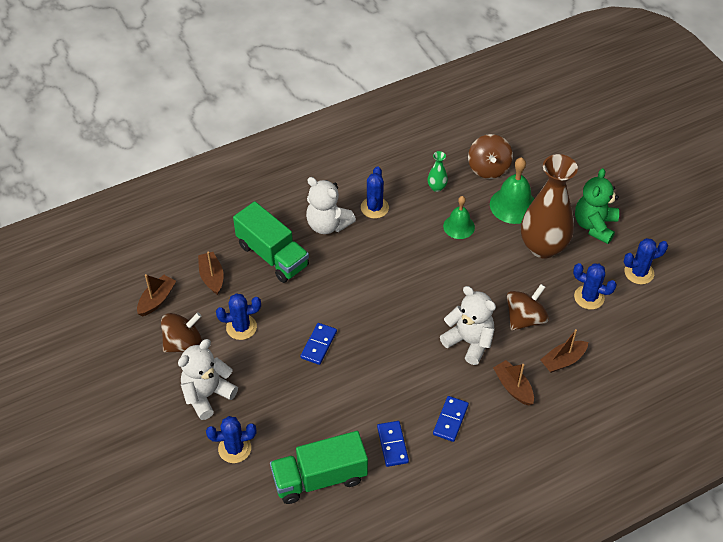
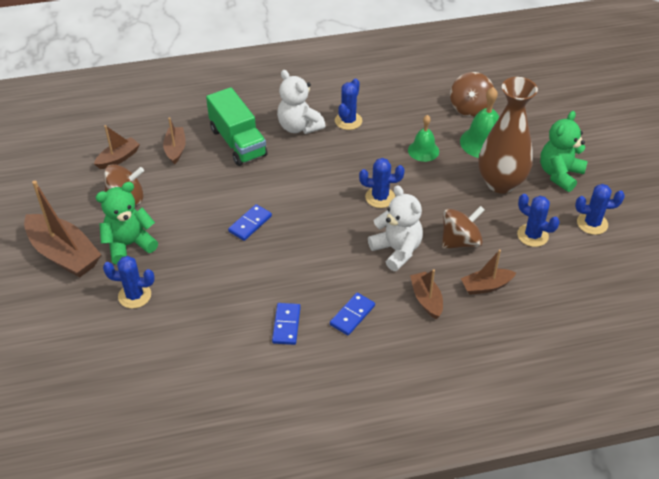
camera: 15 degrees right, 5 degrees down
(145, 420) = (64, 254): none -> brown boat
(207, 395) = (129, 245): white teddy bear -> green teddy bear
(241, 327) = (184, 195): blue cactus -> blue cactus (380, 197)
(319, 478) = (204, 339): green truck -> none
(436, 187) = (414, 115): green vase -> none

